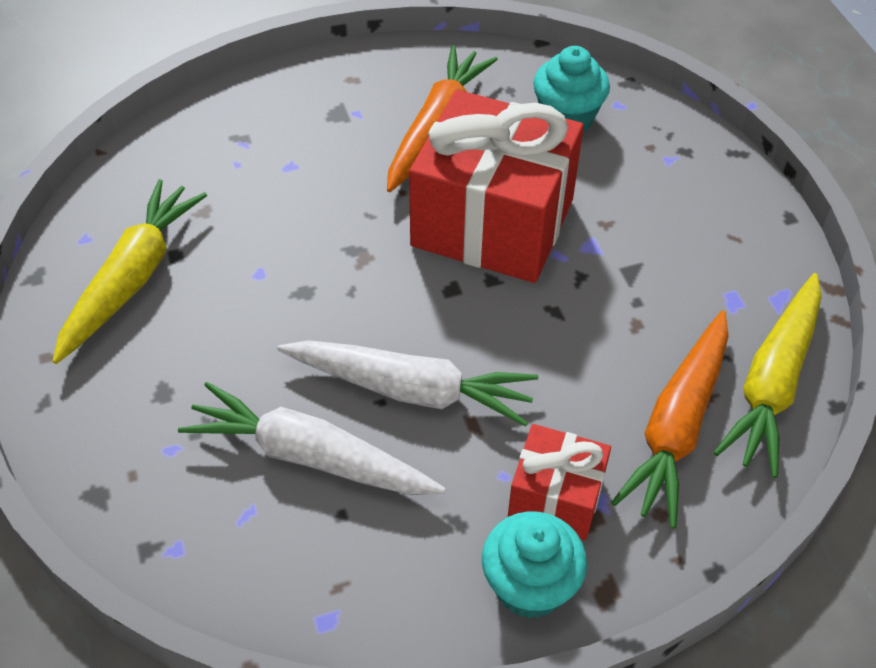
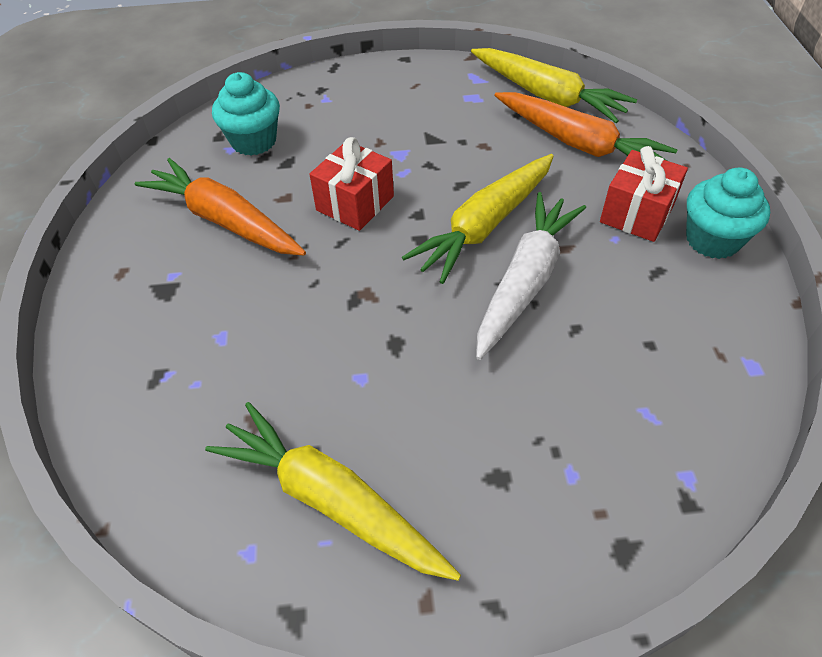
camera: 75 degrees left, 0 degrees up
(309, 456) = (589, 360): white carrot -> none
(488, 343) = (484, 226): none -> yellow carrot
(492, 222) = (355, 203): red gift -> red gift, size x0.51

